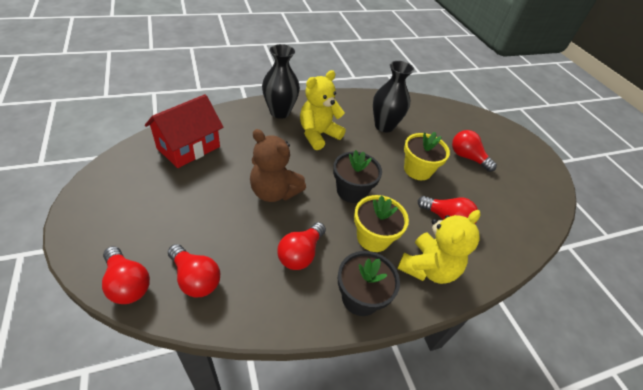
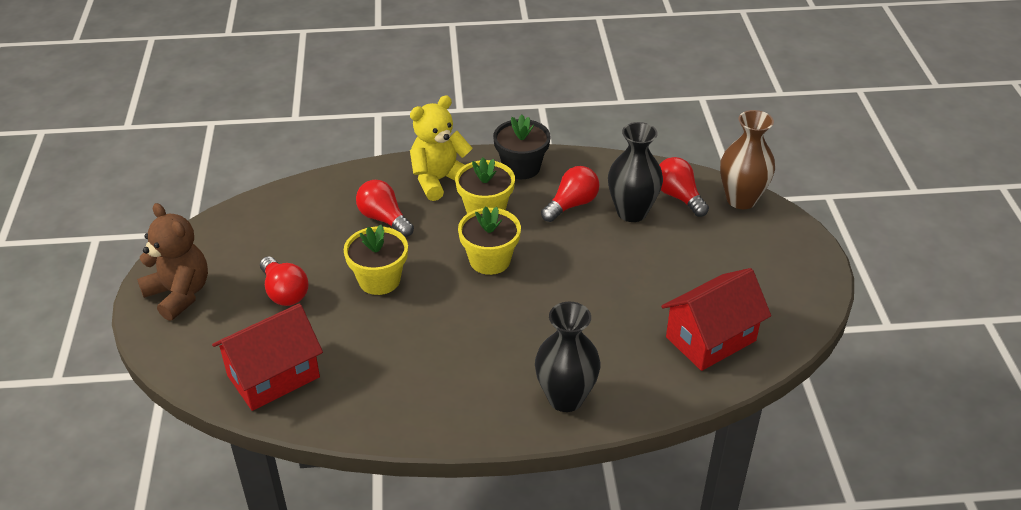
camera: 160 degrees left, 5 degrees down
(127, 283) = (741, 199): red light bulb -> brown vase
(274, 192) = (592, 268): brown teddy bear -> brown teddy bear (179, 294)
(318, 135) = (509, 348): yellow teddy bear -> none
(351, 191) = (490, 260): black flower pot -> yellow flower pot
(384, 126) = (387, 358): black vase -> black vase (631, 212)
(435, 115) = (273, 376): none -> red house

